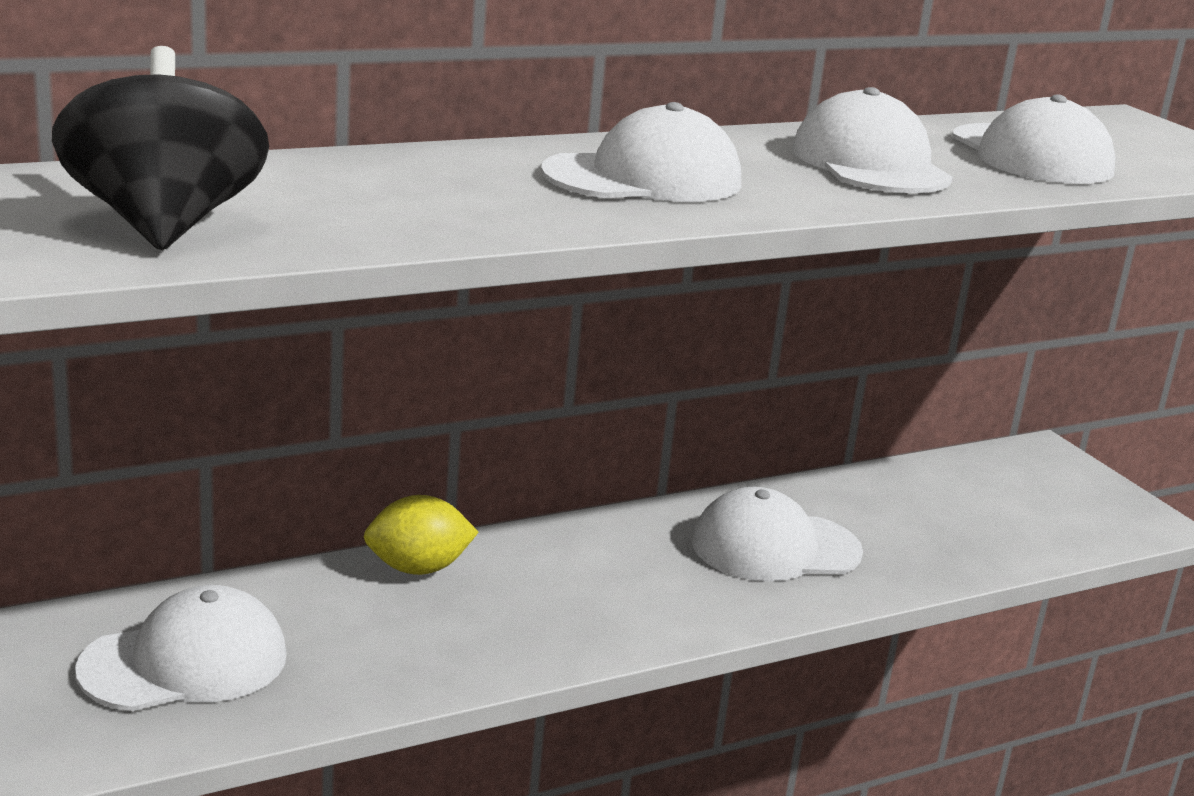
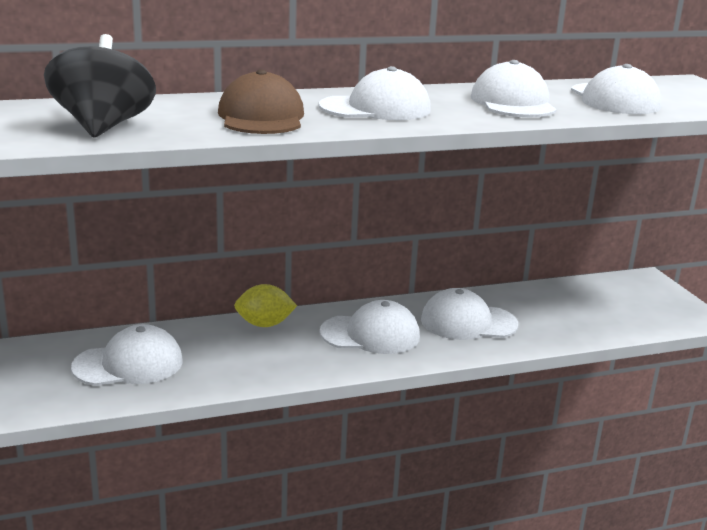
camera: 10 degrees right, 0 degrees up
(449, 199) = (261, 117): none -> brown cap
(613, 579) = (370, 334): none -> white cap

